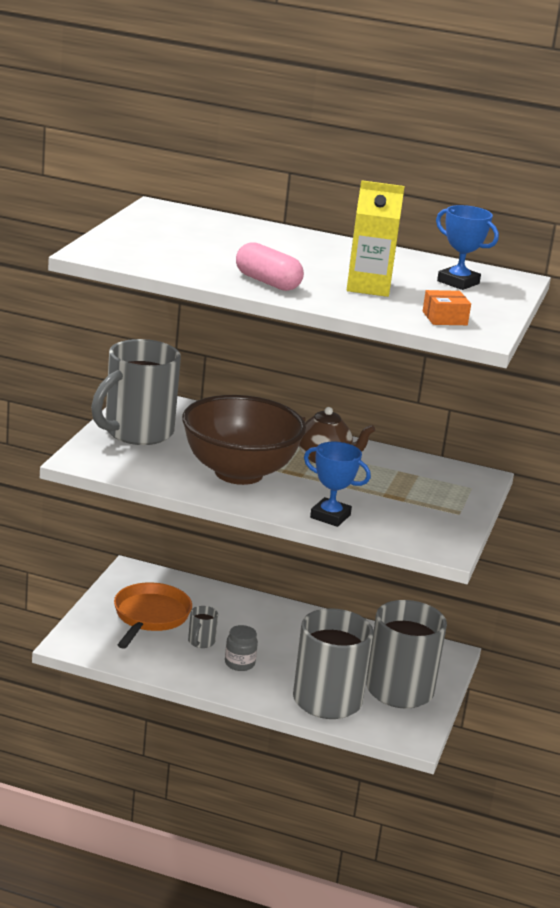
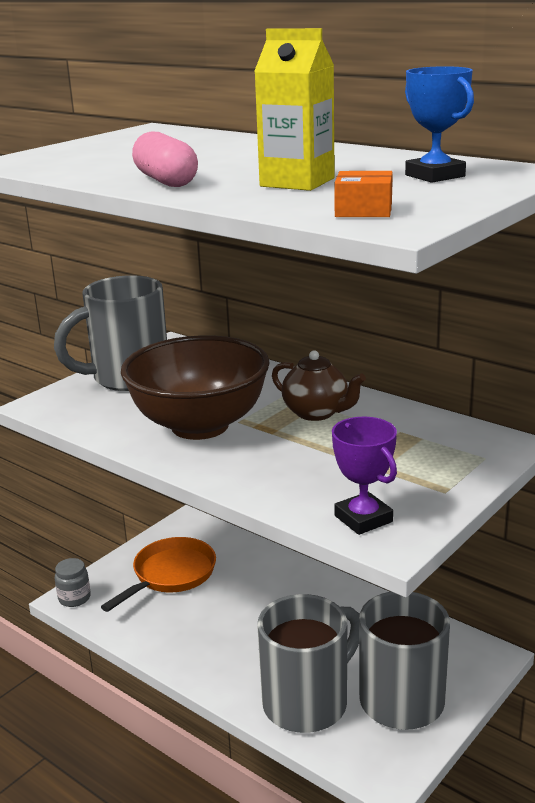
camera: 25 degrees right, 0 degrees up
(201, 642) = (205, 610): grey mug -> none
(239, 663) = (231, 642): grey jar -> grey jar (74, 598)
(330, 516) = (267, 485): blue trophy -> none
(416, 535) = (363, 519): none -> purple trophy

